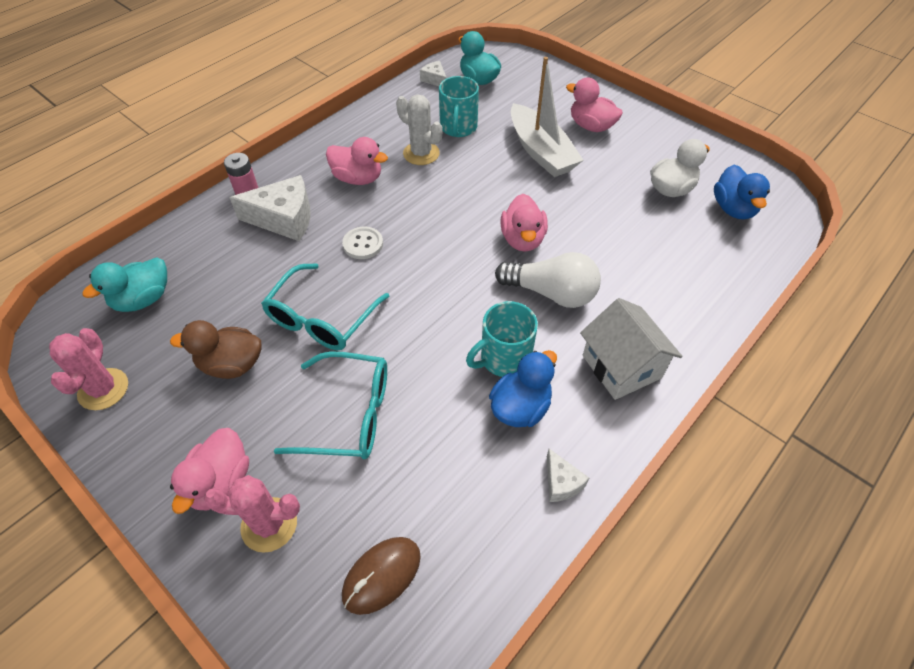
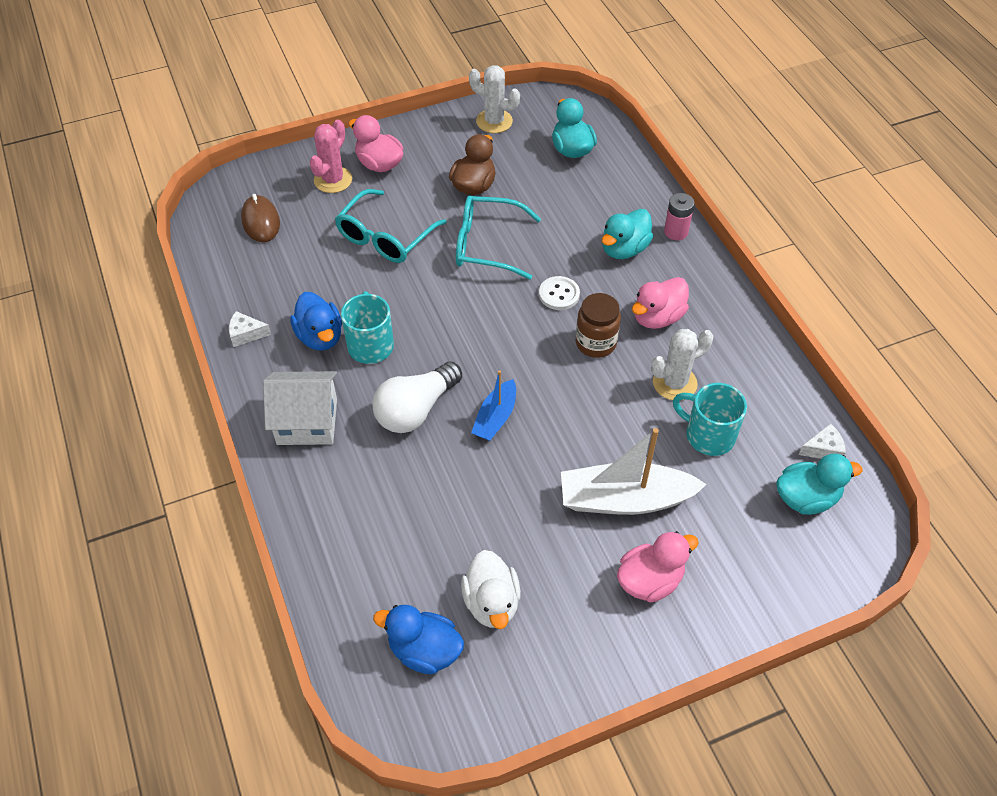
camera: 115 degrees right, 0 degrees up
(103, 389) = (494, 121): pink cactus -> white cactus
(284, 219) = (624, 249): white cheese -> turquoise duck
(322, 318) = (487, 245): turquoise glasses -> turquoise glasses turned 45 degrees counterclockwise
(406, 205) = (596, 343): none -> brown jar
(522, 239) = (495, 418): pink duck -> blue boat

